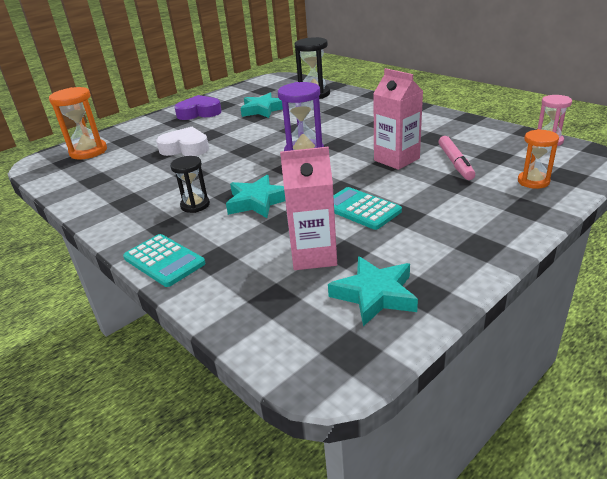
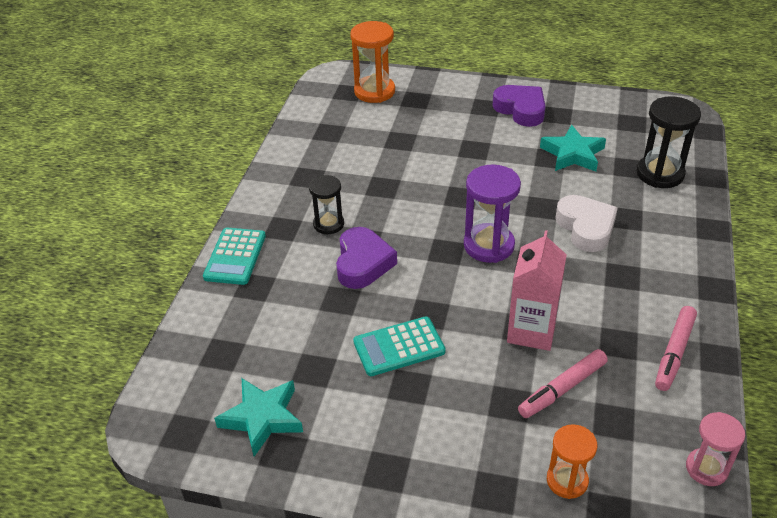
camera: 55 degrees right, 10 degrees up
(185, 148) = (431, 150): white heart -> white heart (586, 227)
(257, 201) = (363, 263): turquoise star -> purple heart
(313, 255) = (297, 349): pink carton -> none
(361, 209) = (399, 347): turquoise calculator -> turquoise calculator turned 120 degrees counterclockwise
(455, 126) = (674, 353): none -> pink marker

